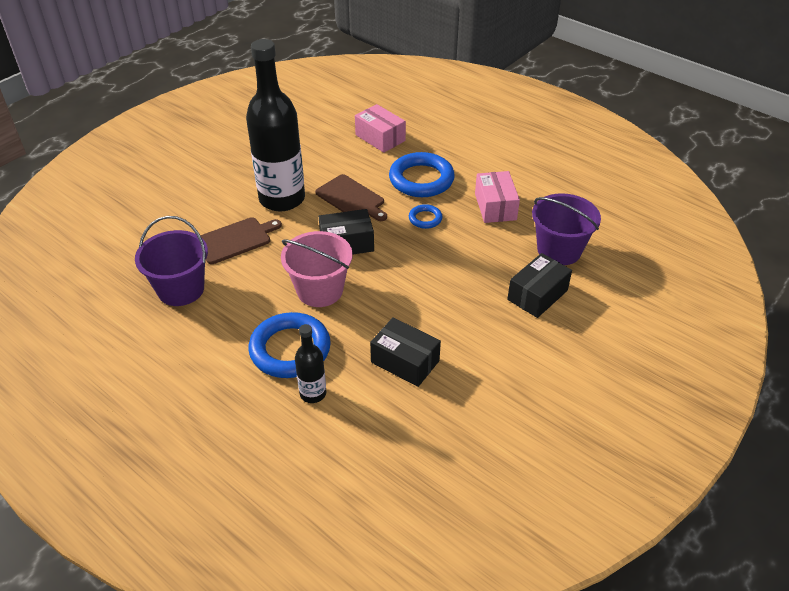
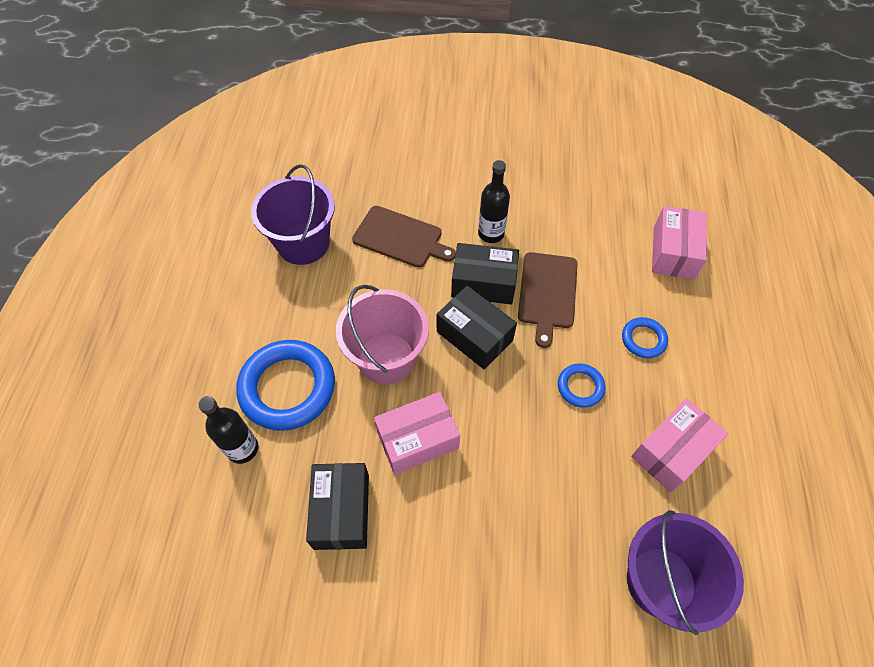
camera: 55 degrees right, 15 degrees up
(282, 199) = (491, 233): black bottle -> black bottle, size x0.46
(391, 303) = (417, 440): none -> pink box
(421, 179) = (643, 339): blue ring -> blue ring, size x0.49
(537, 295) = (555, 602): black box -> black box (483, 283)

